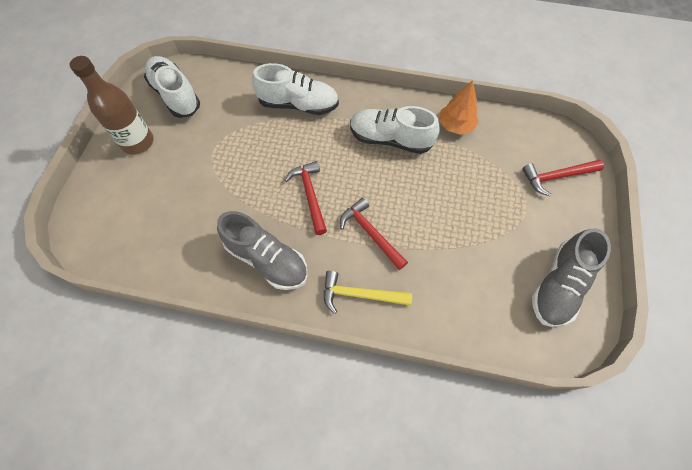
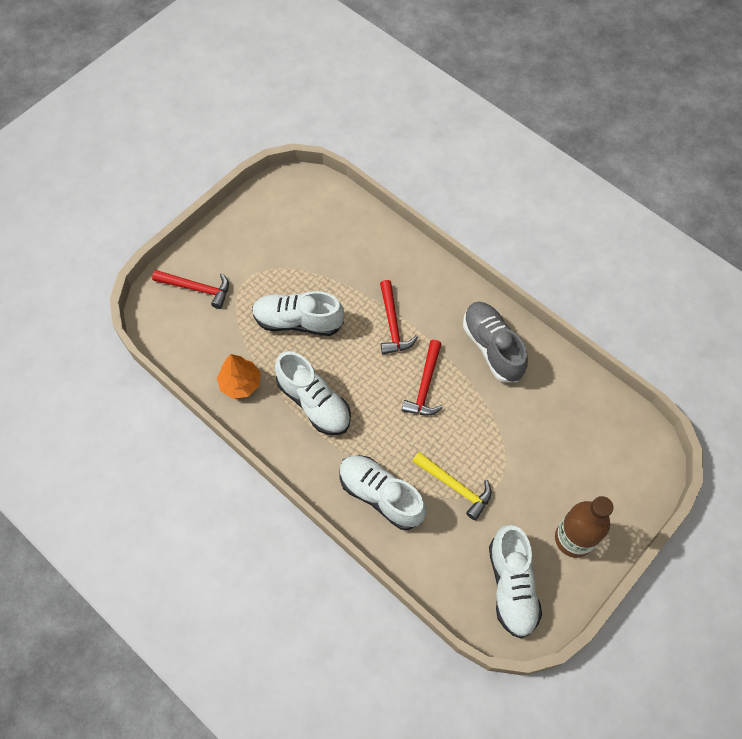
camera: 150 degrees left, 0 degrees up
(360, 294) = (431, 283): yellow hammer -> yellow hammer (455, 487)
(452, 193) = (298, 321): none -> white shoe
(559, 285) = (277, 215): grey shoe -> none

